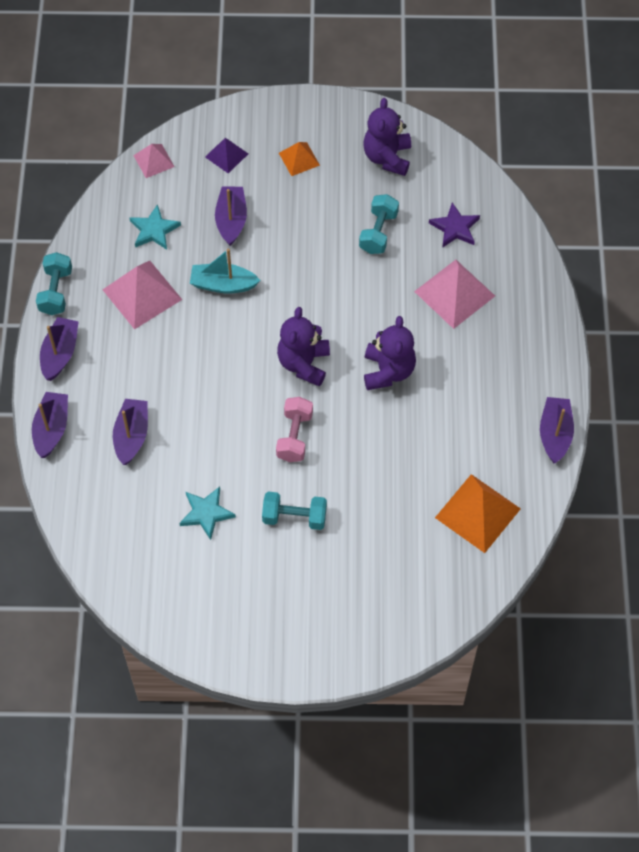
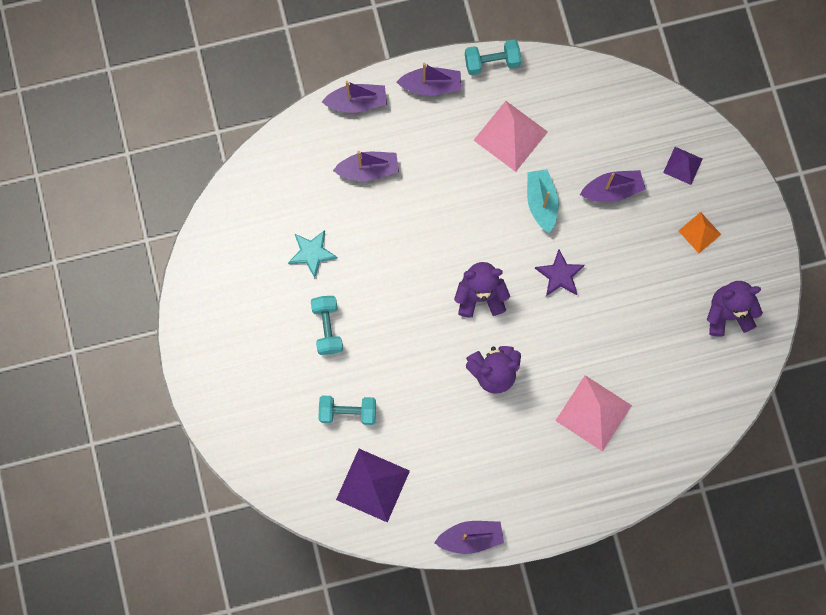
camera: 75 degrees right, 15 degrees up
(153, 161) = (655, 102): pink pyramid -> none
(154, 230) = (581, 126): turquoise star -> none
(294, 436) = (405, 307): pink dumbbell -> none
(378, 232) = (639, 326): turquoise dumbbell -> turquoise dumbbell (348, 412)
(455, 228) = (666, 396): purple star -> purple star (560, 275)
(477, 513) = (373, 485): orange pyramid -> purple pyramid

